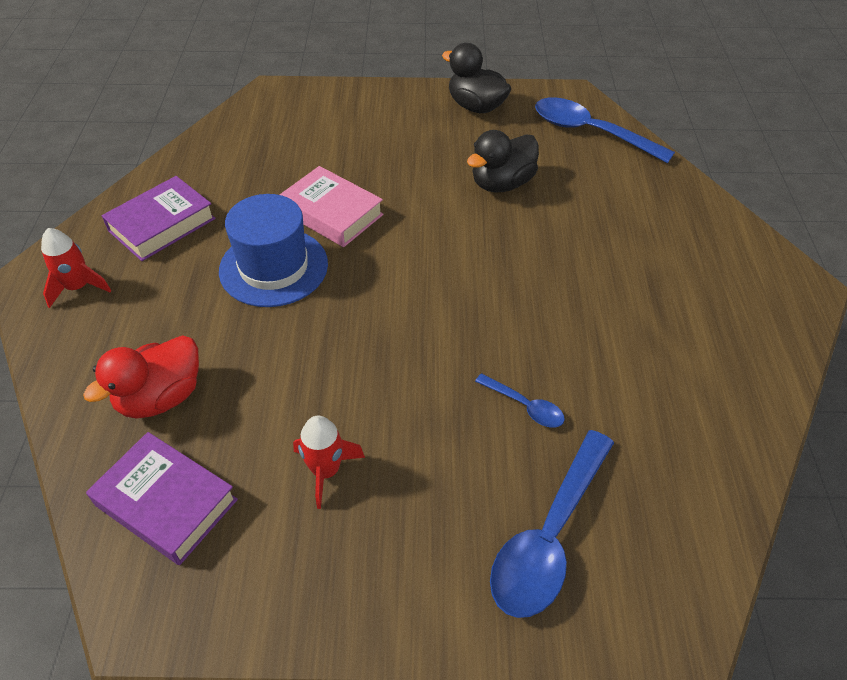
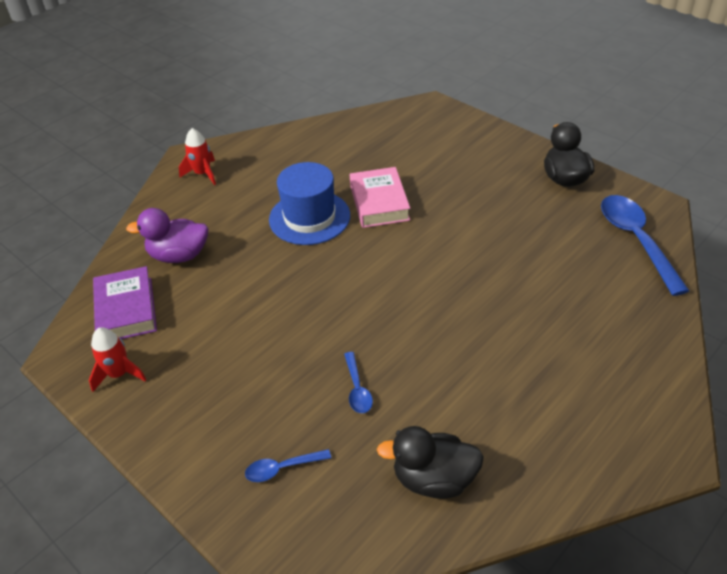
camera: 45 degrees right, 5 degrees down
(161, 397) = (179, 255): red duck -> purple duck
(162, 224) = (278, 160): purple book -> none
(326, 471) = (211, 347): red rocket -> red rocket (119, 374)
(501, 183) = (516, 242): black duck -> black duck (433, 479)
(549, 536) = (282, 468): blue spoon -> blue spoon, size x0.49

